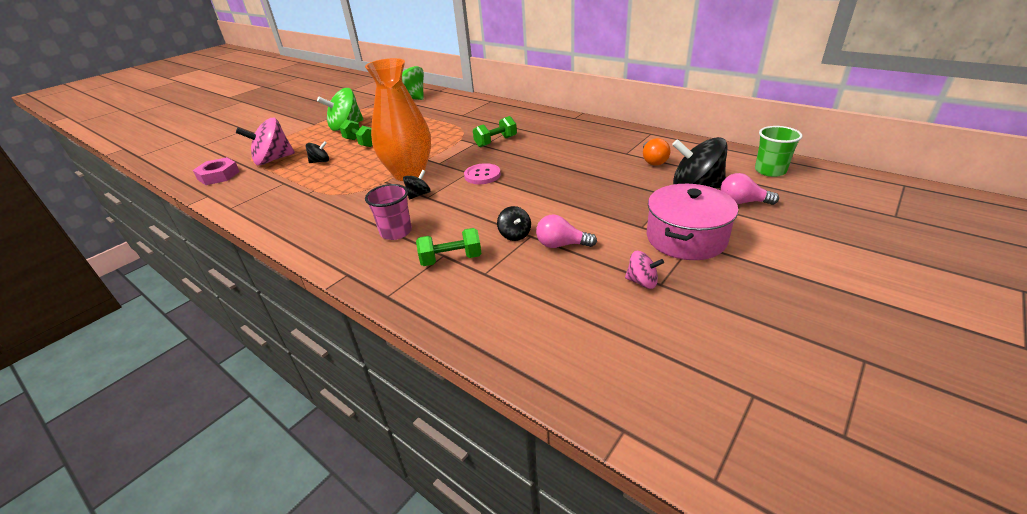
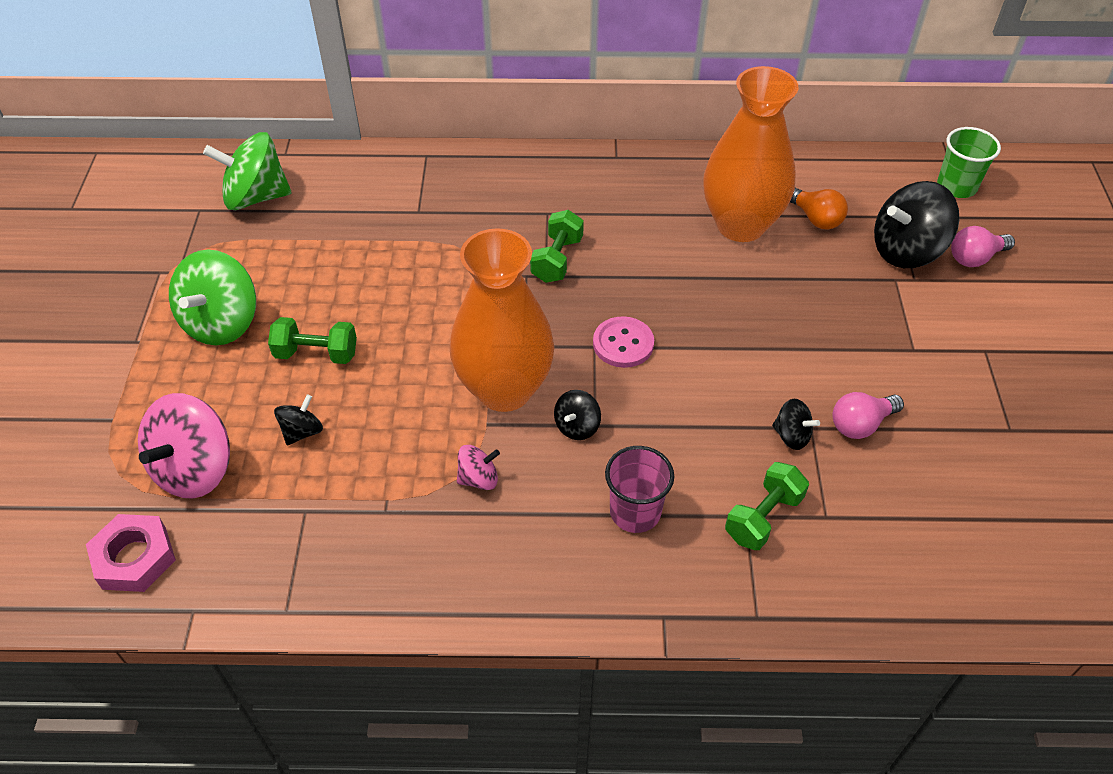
camera: 40 degrees left, 15 degrees up
(418, 195) = (577, 426): black spinning top -> black spinning top turned 150 degrees counterclockwise
(605, 153) = (740, 225): none -> orange vase
(642, 282) = (992, 436): pink spinning top -> pink spinning top (479, 478)
(686, 238) = (973, 346): pink pot -> none

